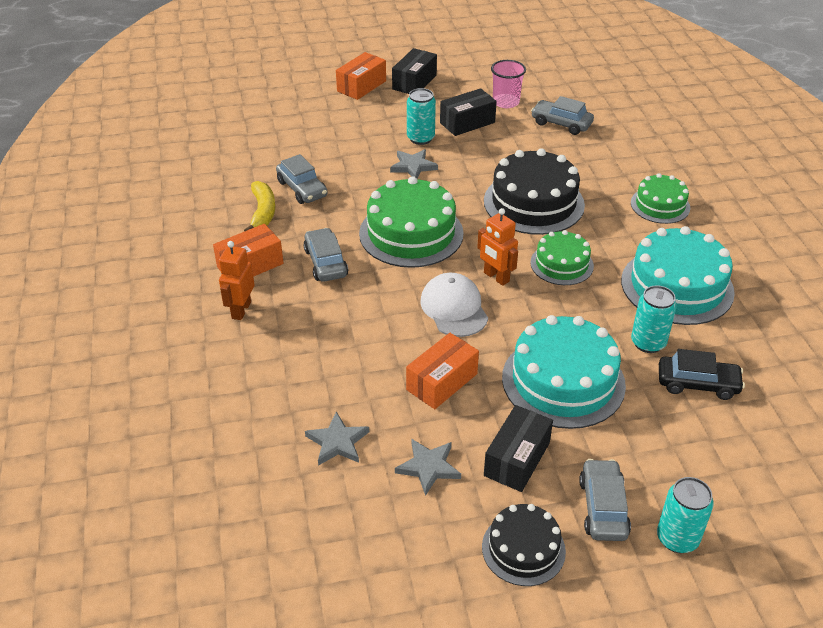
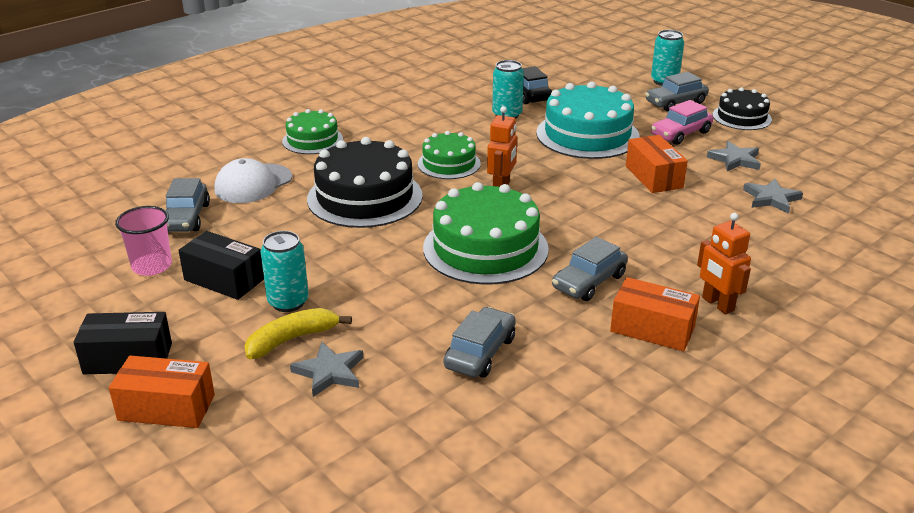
camera: 120 degrees left, 10 degrees down
(241, 310) = (717, 304): orange robot -> orange robot turned 75 degrees clockwise
(263, 212) = (556, 363): yellow banana -> yellow banana (292, 339)
(413, 166) = (358, 287): grey star -> grey star (329, 372)
(442, 382) = (654, 177): orange box -> orange box turned 60 degrees clockwise
(454, 308) = (566, 195): white cap -> white cap (253, 184)
(517, 459) = (680, 134): black box -> pink car
(677, 286) = (426, 116): turquoise cake -> none

